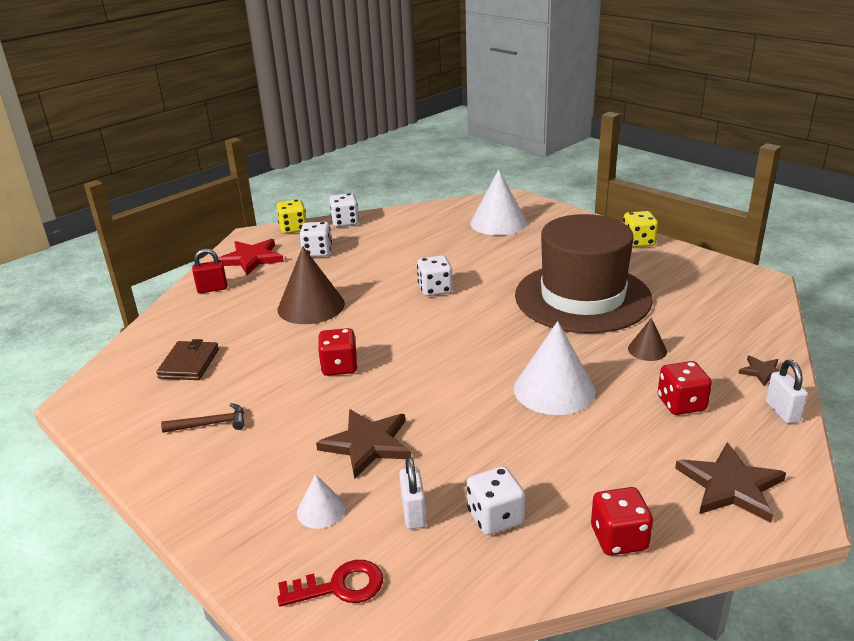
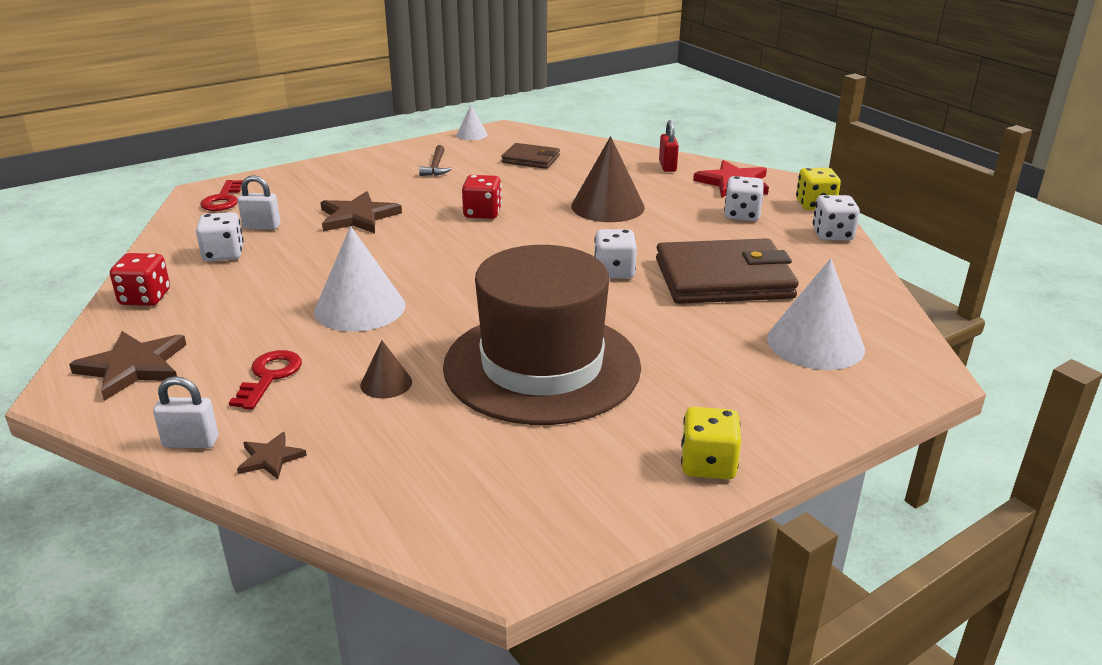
camera: 100 degrees right, 0 degrees up
(321, 510) = (299, 198): white cone -> white cone (472, 134)
(429, 251) = (723, 279): none -> brown wallet
(681, 404) = (269, 376): red dice -> red key

